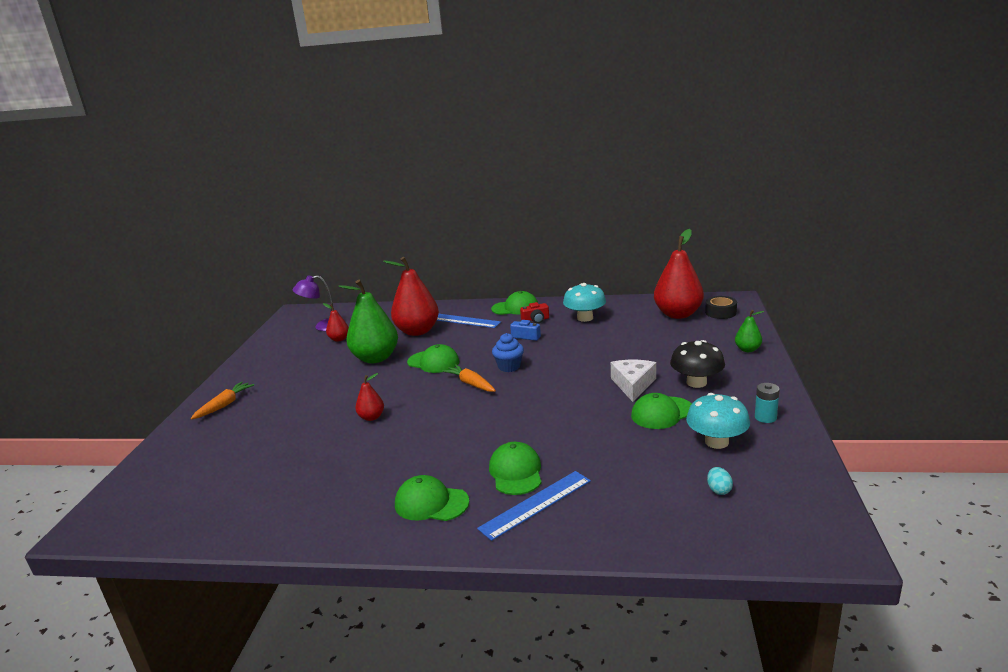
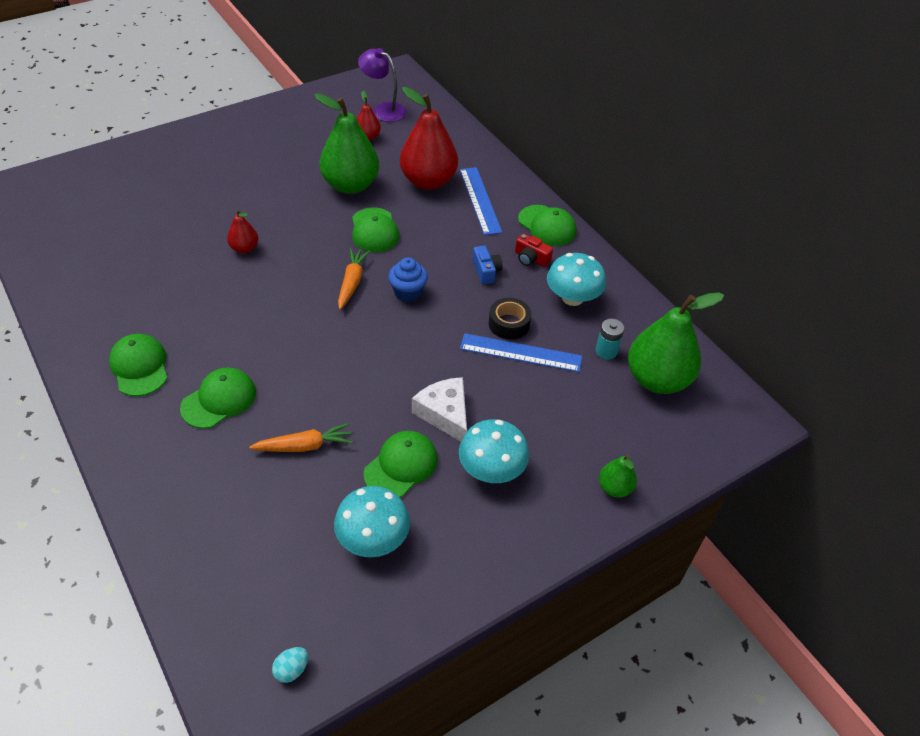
camera: 45 degrees right, 25 degrees up
(224, 405) = (201, 144): orange carrot -> orange carrot (304, 446)
(536, 504) = (178, 440): blue ruler -> blue ruler (521, 353)
(633, 385) = (445, 414): white cheese -> white cheese turned 90 degrees counterclockwise
(662, 413) = (401, 466): green cap -> green cap turned 105 degrees clockwise
(678, 314) = (657, 379): red pear -> green pear
(696, 382) = (491, 469): black mushroom -> turquoise mushroom
(719, 490) = (282, 575): turquoise egg -> turquoise egg (291, 670)
(720, 312) = (700, 420): black tape -> black tape (509, 324)
(765, 417) = (455, 565): turquoise battery -> turquoise battery (606, 351)

